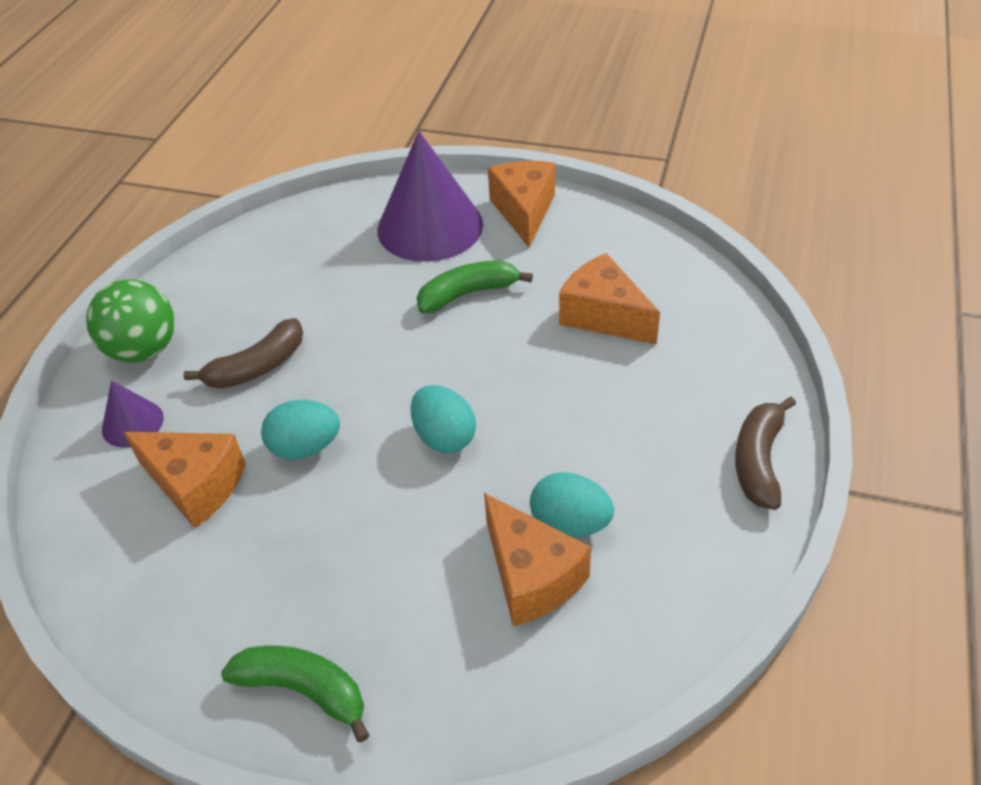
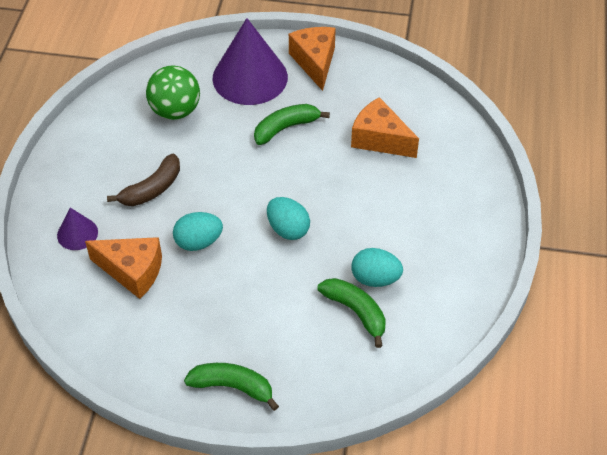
camera: 10 degrees left, 5 degrees up
(144, 350) = (69, 181): green ball -> green ball (175, 111)
(531, 576) = (356, 312): orange cheese -> green banana
(758, 461) = (486, 231): brown banana -> none

